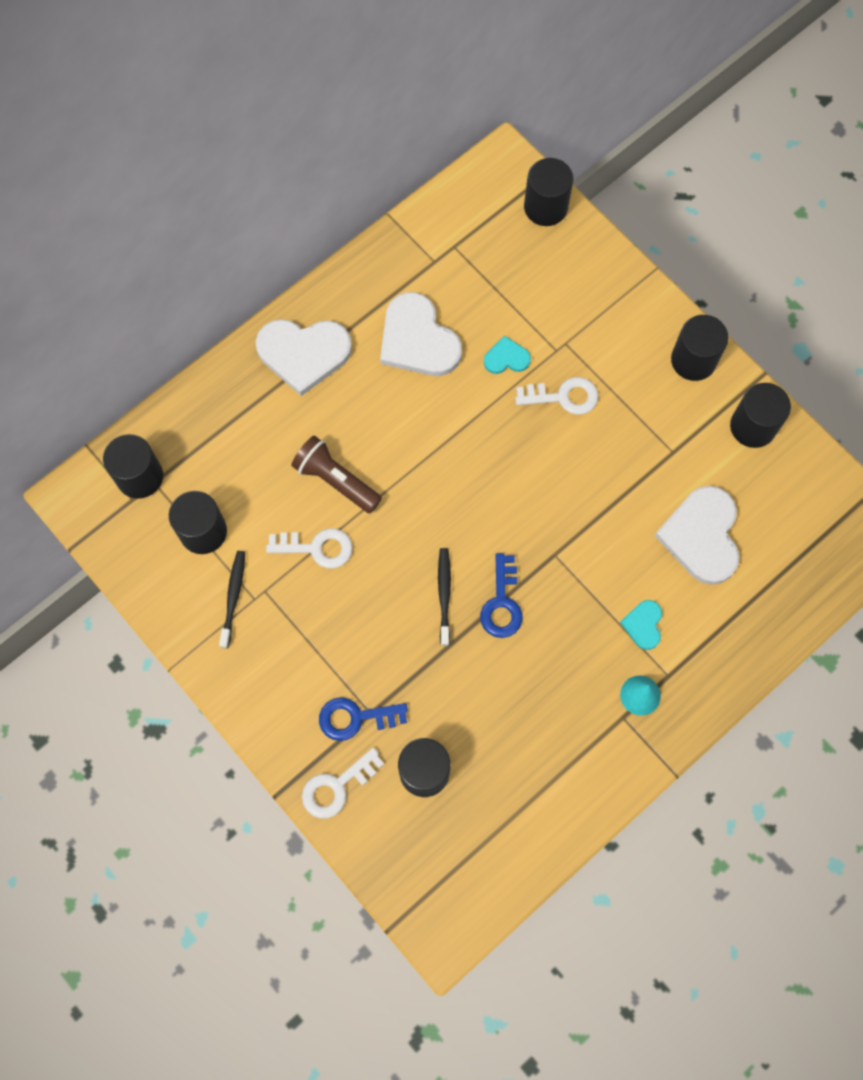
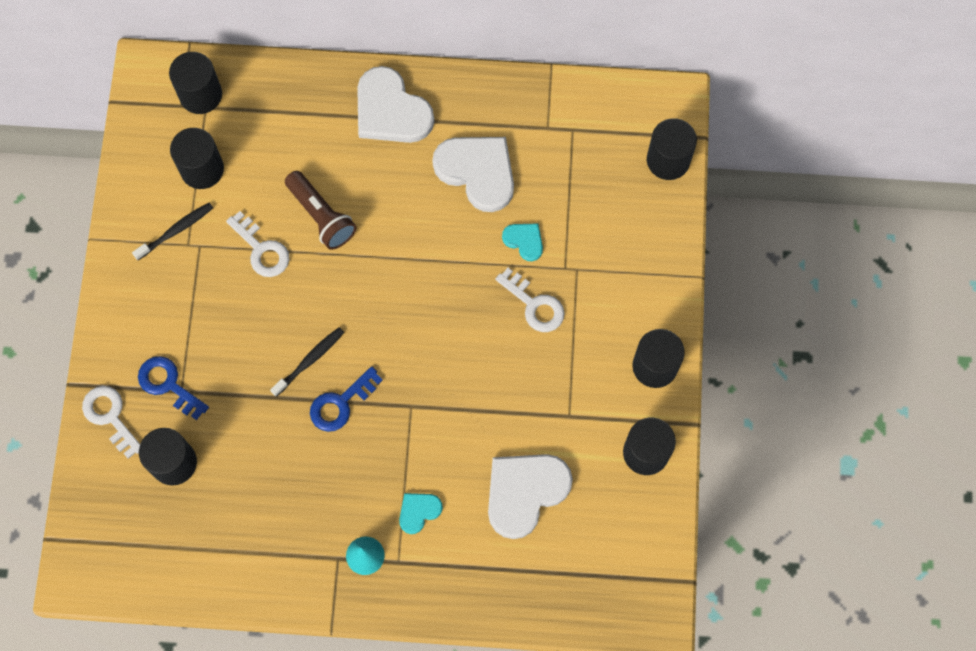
camera: 45 degrees right, 0 degrees up
(336, 480) = (321, 216): brown flashlight -> brown flashlight turned 150 degrees clockwise
(336, 787) = (110, 417): white key -> white key turned 45 degrees clockwise
(418, 339) = (477, 171): white heart -> white heart turned 120 degrees clockwise

